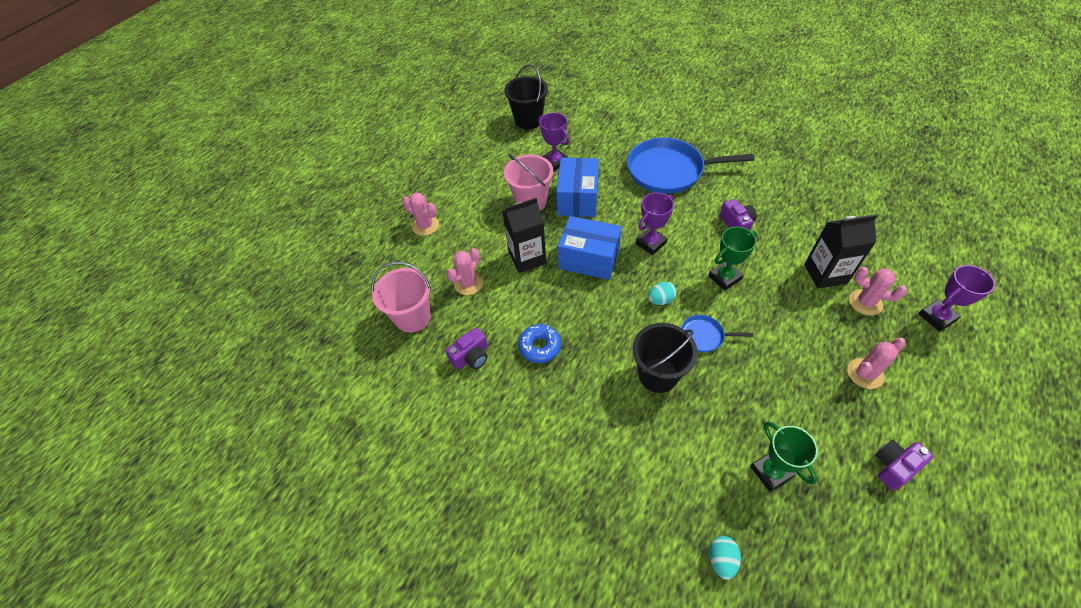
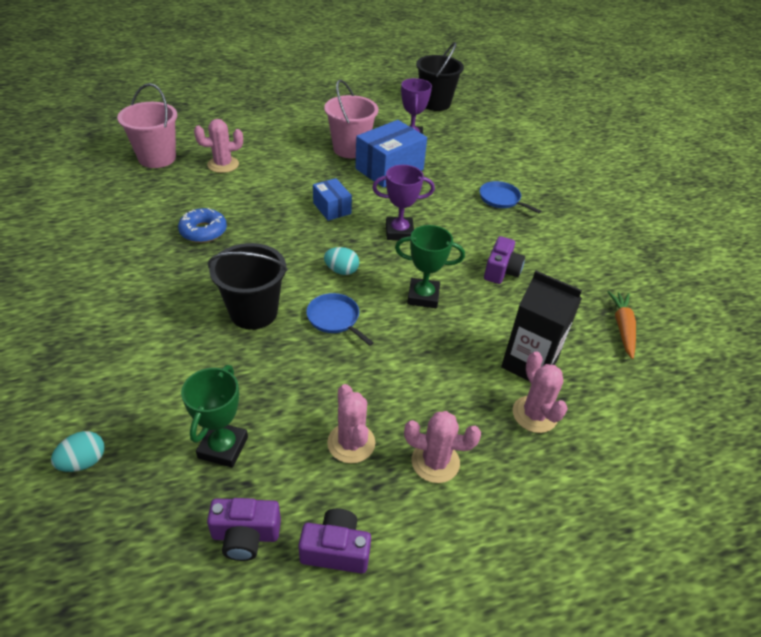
camera: 35 degrees right, 10 degrees down
(425, 226) = (253, 117): pink cactus -> pink cactus (351, 443)
(471, 356) = (152, 203): purple camera -> purple camera (245, 535)
(527, 257) = (288, 177): black carton -> none
(589, 259) = (332, 208): blue box -> blue box, size x0.56
(669, 170) = (501, 199): blue pan -> blue pan, size x0.46
(832, 211) = (622, 328): none -> orange carrot
(937, 317) = (599, 488): purple trophy -> none

